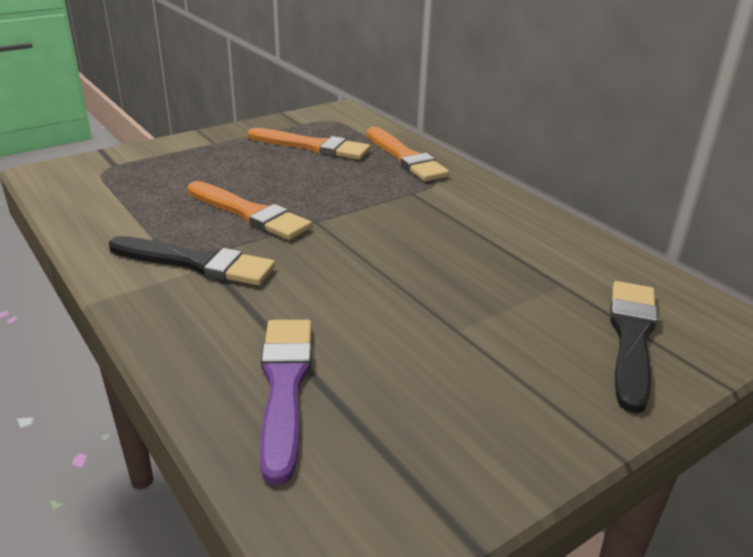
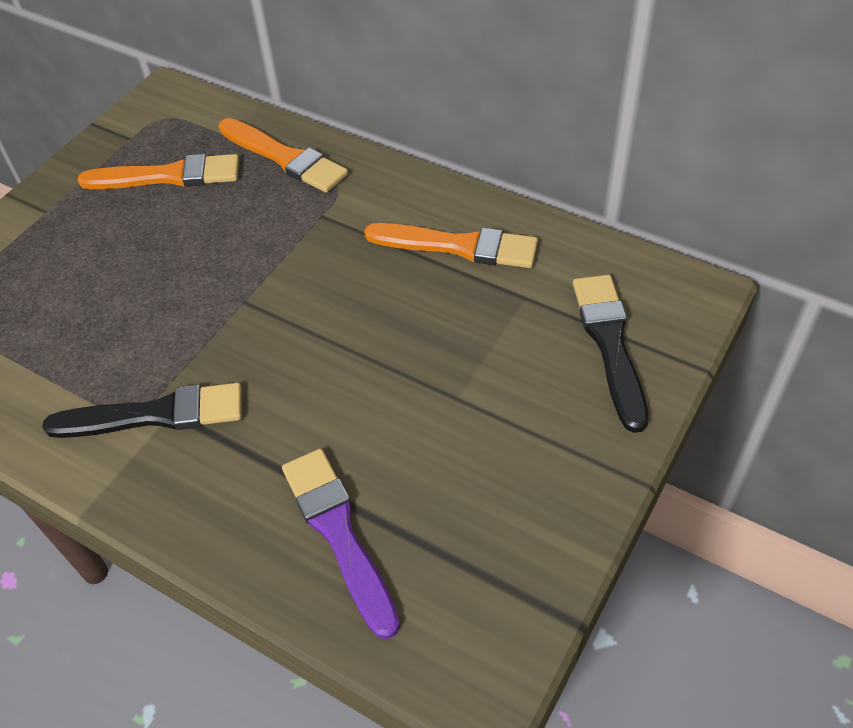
camera: 20 degrees left, 20 degrees up
(249, 213) = (165, 317): orange brush -> orange brush (458, 246)

